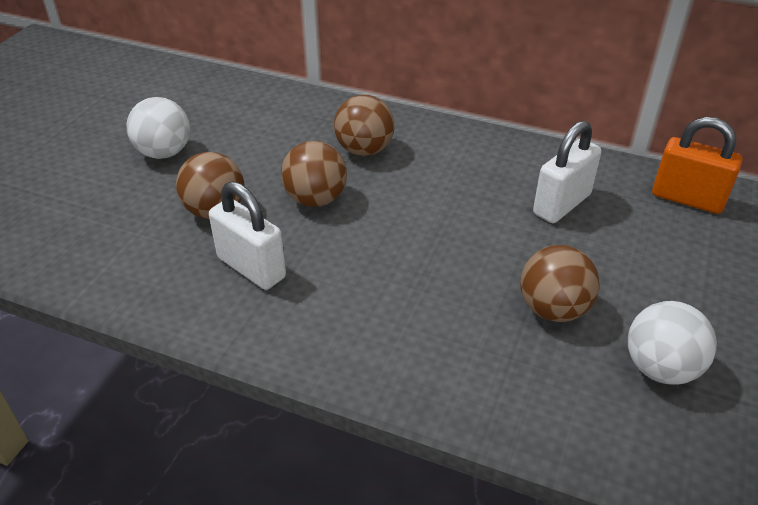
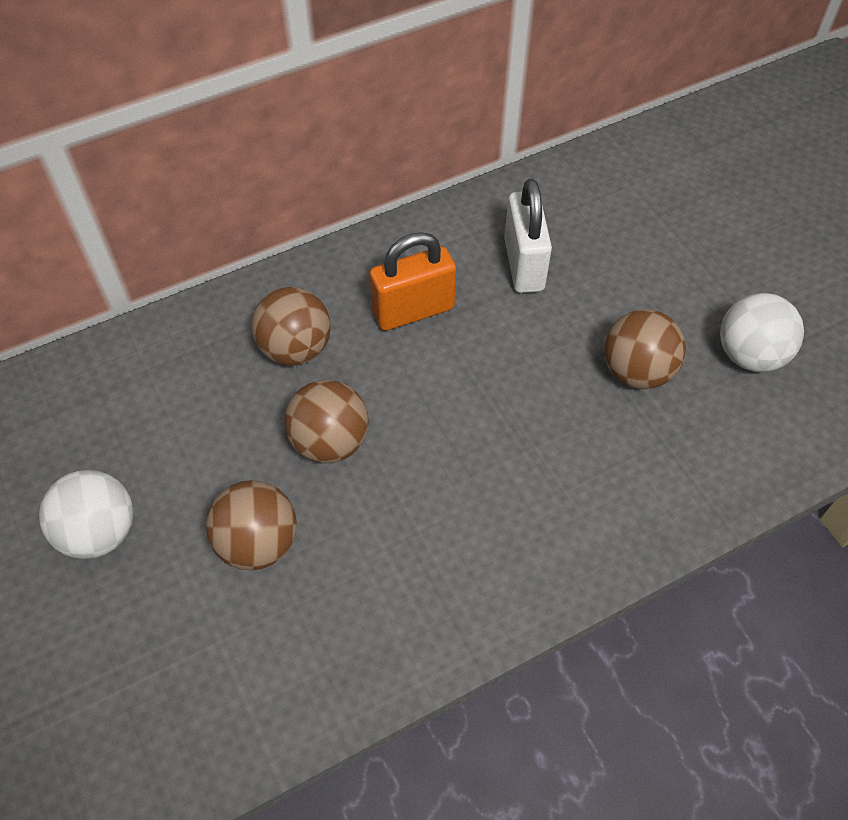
camera: 50 degrees left, 15 degrees up
(251, 267) = (379, 563): white padlock -> none
(687, 199) = (597, 181): orange padlock -> orange padlock (413, 310)

